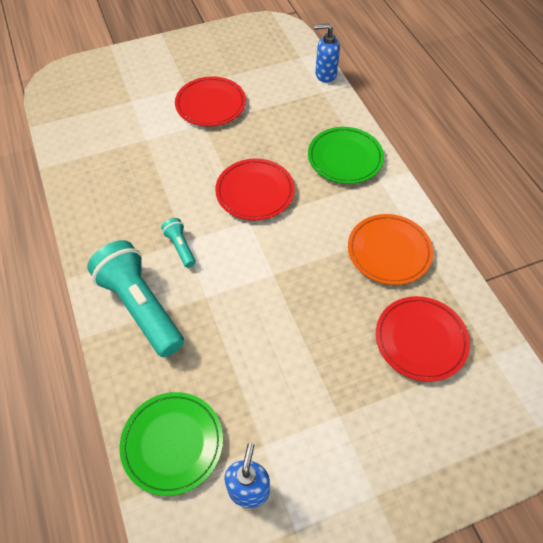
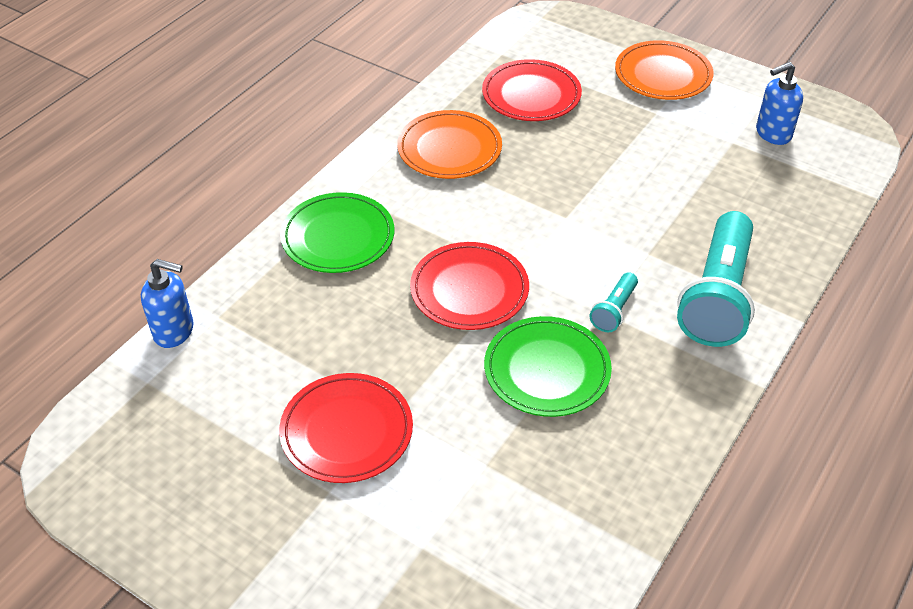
camera: 125 degrees left, 10 degrees down
(172, 443) = (800, 194): green plate -> green plate (547, 370)
(325, 74) = (174, 331): blue soap dispenser -> blue soap dispenser turned 45 degrees counterclockwise
(386, 464) = (663, 75): none -> orange plate

